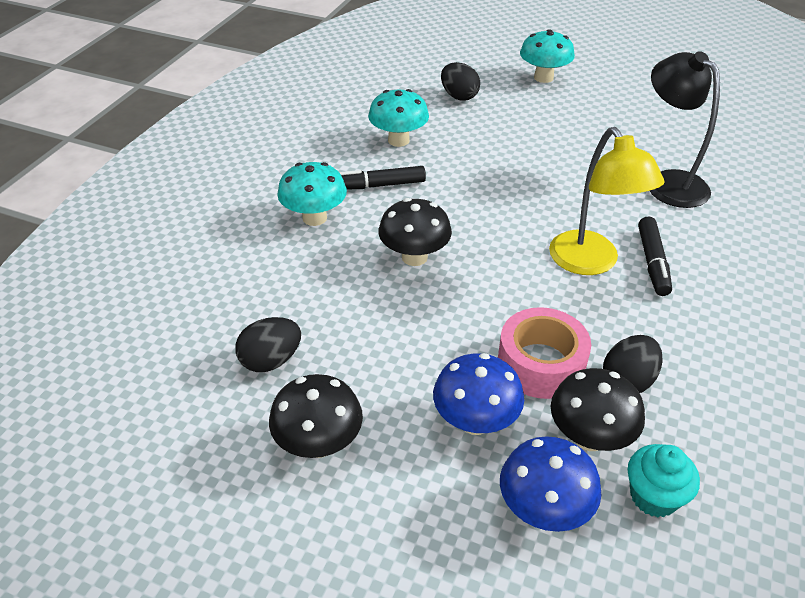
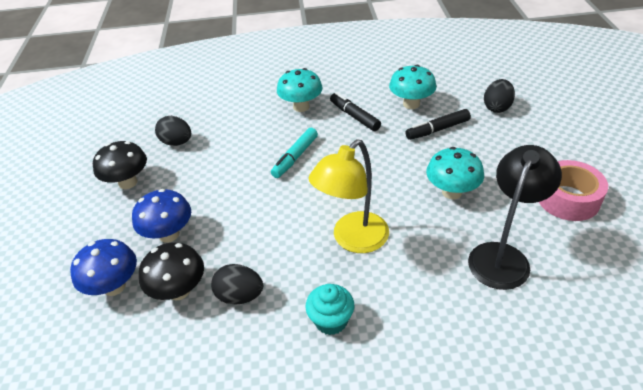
camera: 65 degrees right, 0 degrees up
(414, 257) = (295, 157): black mushroom -> turquoise marker
(540, 364) = (232, 247): pink tape -> pink tape (567, 199)
(543, 78) = (580, 137): turquoise mushroom -> turquoise mushroom (452, 192)
(652, 262) = (381, 275): black marker -> black marker (437, 130)
(653, 496) = (142, 337): turquoise cupcake -> turquoise cupcake (331, 320)

